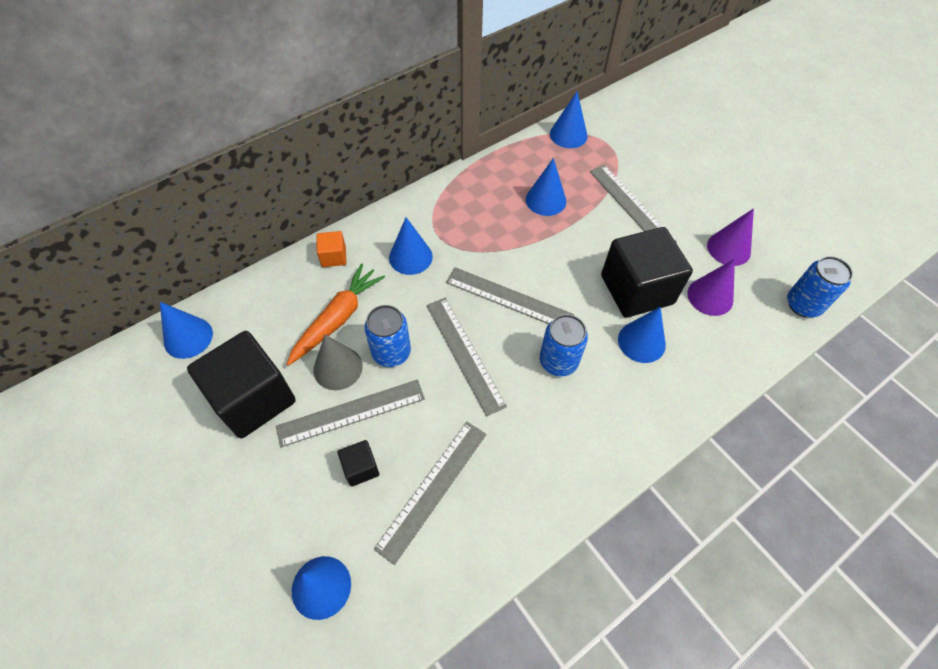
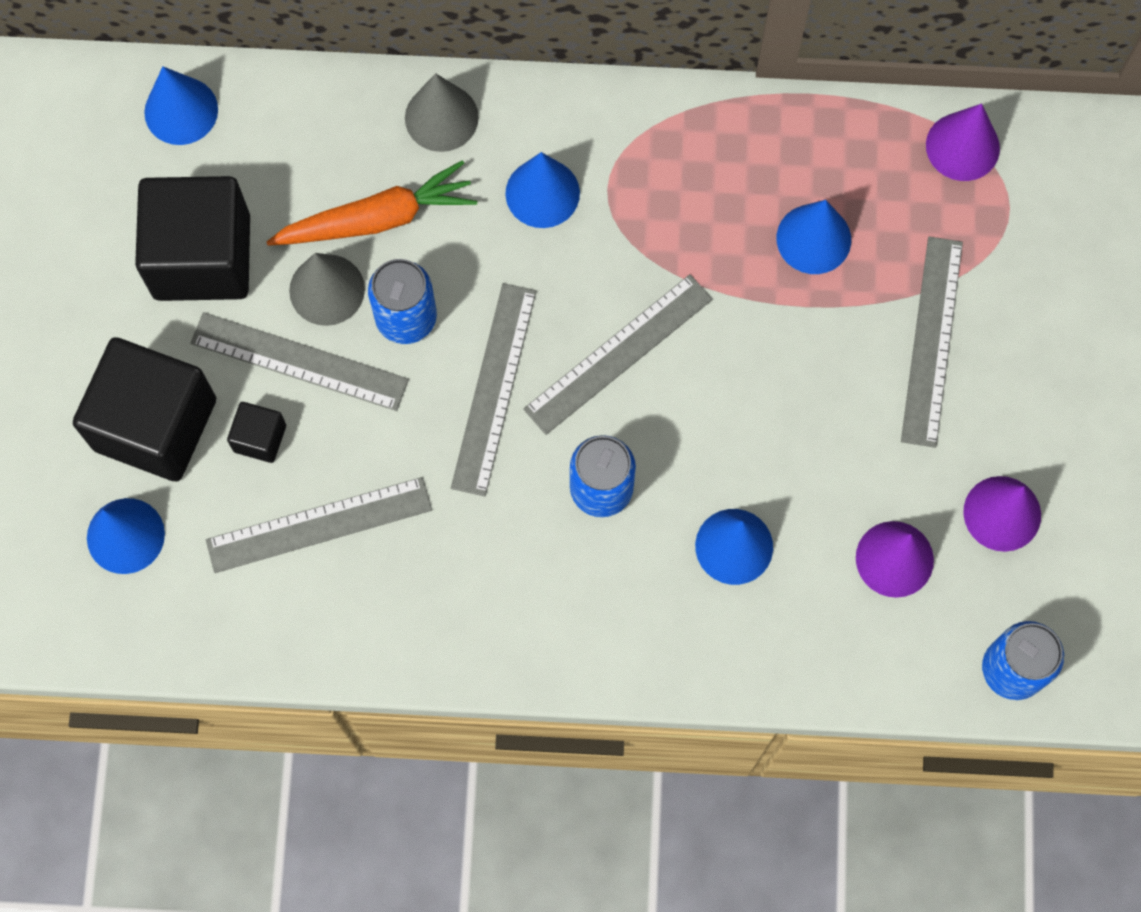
camera: 40 degrees right, 15 degrees up
(333, 257) = (441, 117): orange cube -> grey cone
(509, 298) = (618, 354): grey ruler -> grey ruler turned 75 degrees clockwise
(568, 135) = (962, 146): blue cone -> purple cone
(636, 289) = (803, 472): black cube -> black cube (155, 424)

